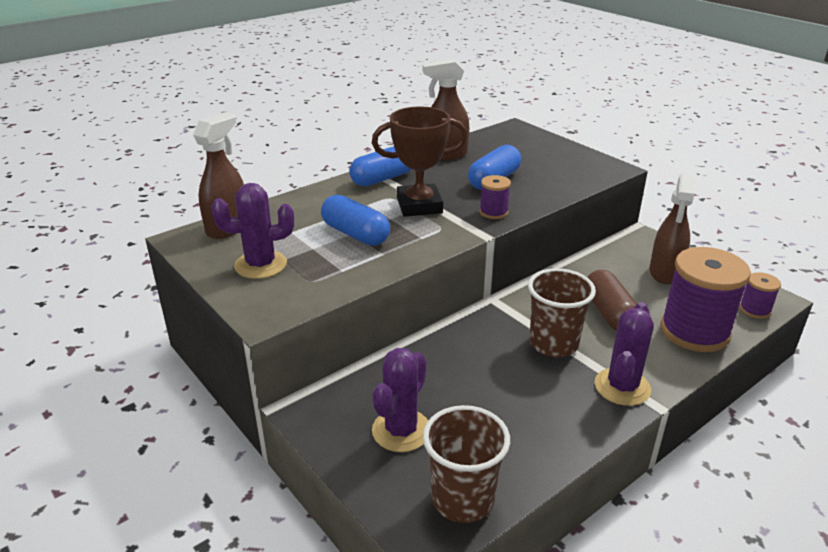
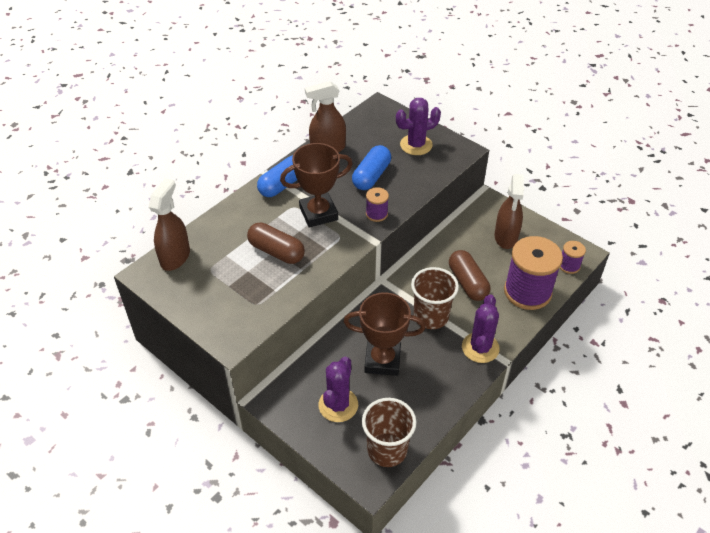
camera: 10 degrees left, 15 degrees up
(260, 265) = (214, 293): purple cactus -> purple cactus (416, 145)
(355, 234) = (276, 251): blue capsule -> brown capsule
(477, 385) = (382, 360): none -> brown trophy

